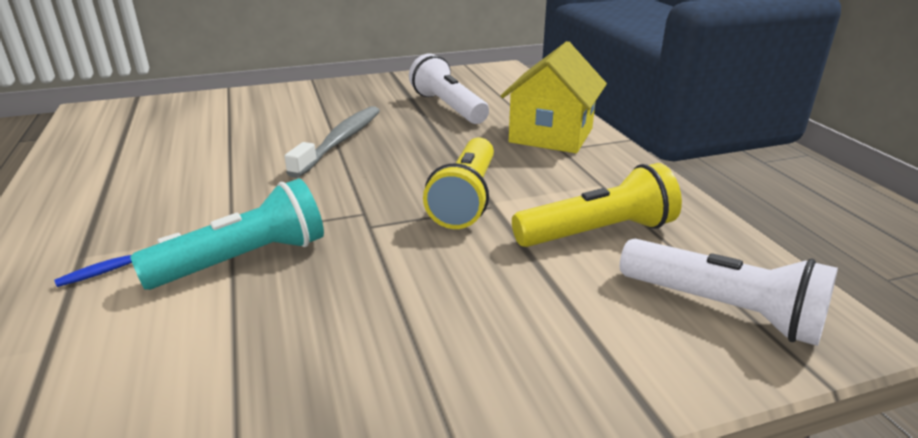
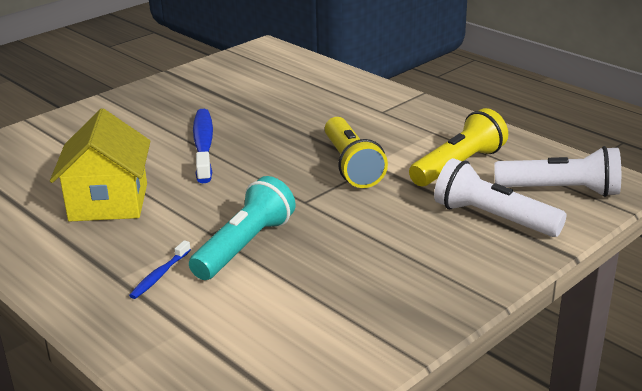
camera: 25 degrees left, 0 degrees up
(340, 141) = (203, 145): grey toothbrush -> blue toothbrush
(448, 107) = (259, 95): white flashlight -> white flashlight (493, 218)
(551, 135) = (365, 102): yellow house -> yellow house (108, 202)

